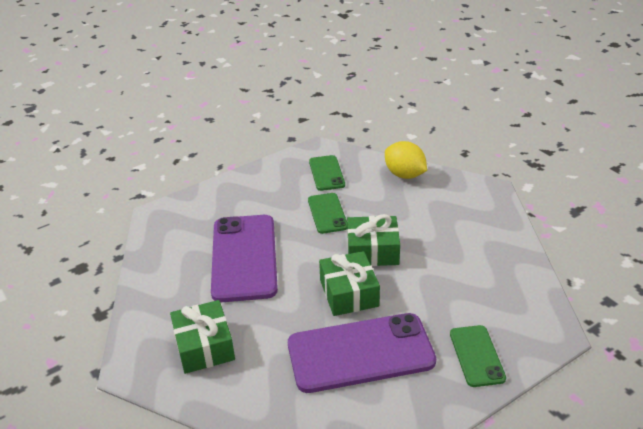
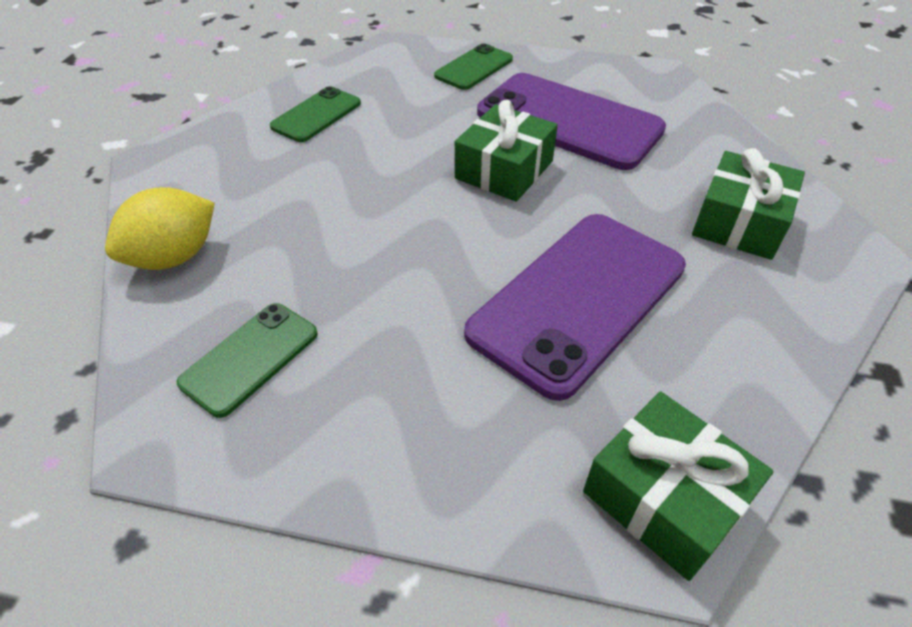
camera: 135 degrees left, 10 degrees up
(327, 213) = (373, 280): green phone -> green phone (316, 115)
(372, 251) = (407, 191): green gift -> green gift (665, 497)
(404, 175) = (174, 257): yellow lemon -> yellow lemon turned 45 degrees clockwise

